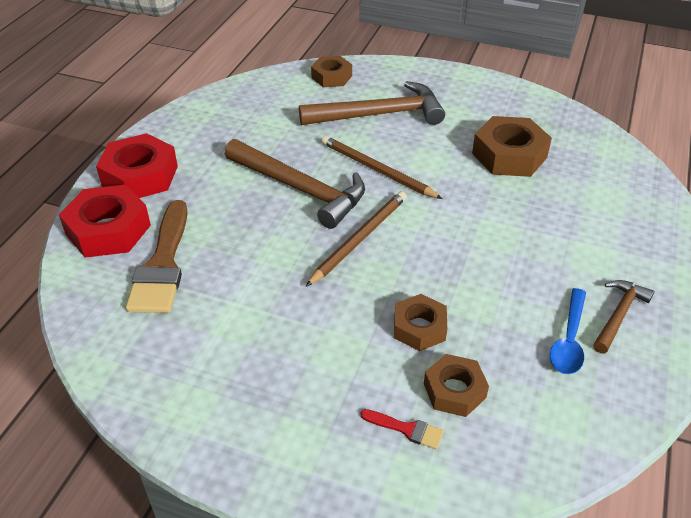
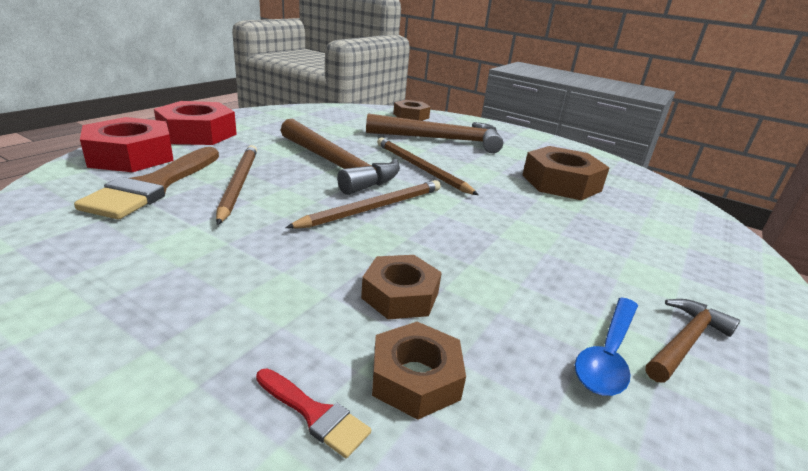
camera: 10 degrees right, 15 degrees down
(230, 241) = (238, 184): none -> brown pencil

